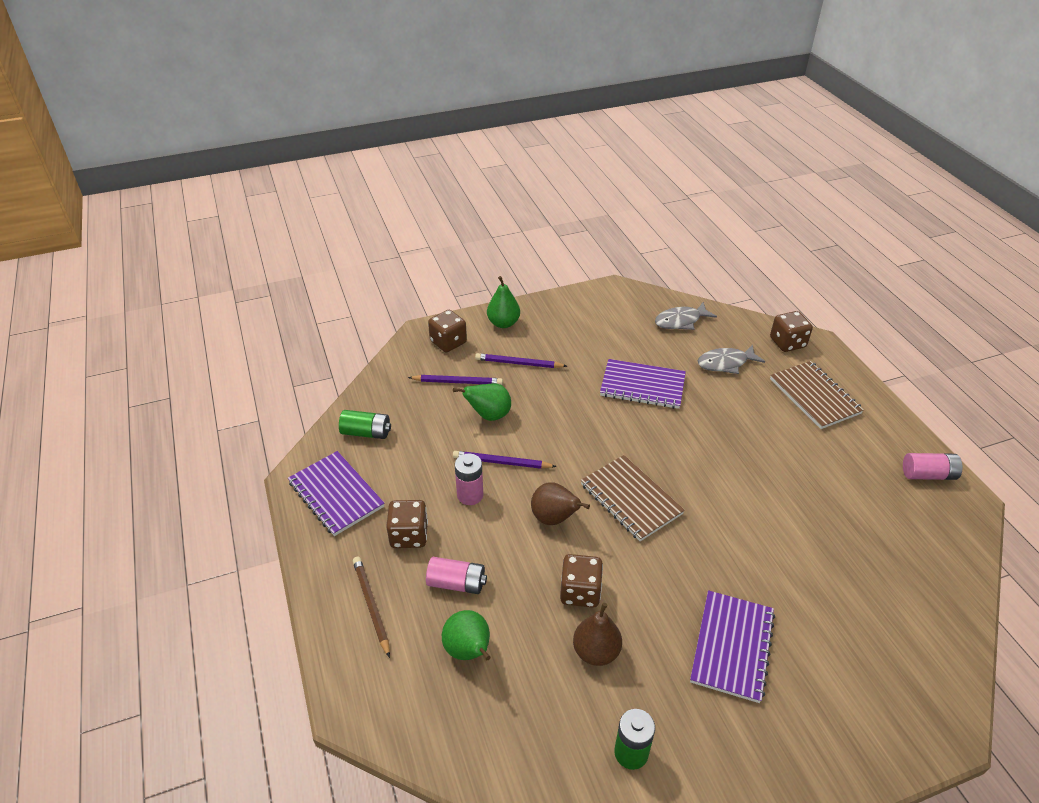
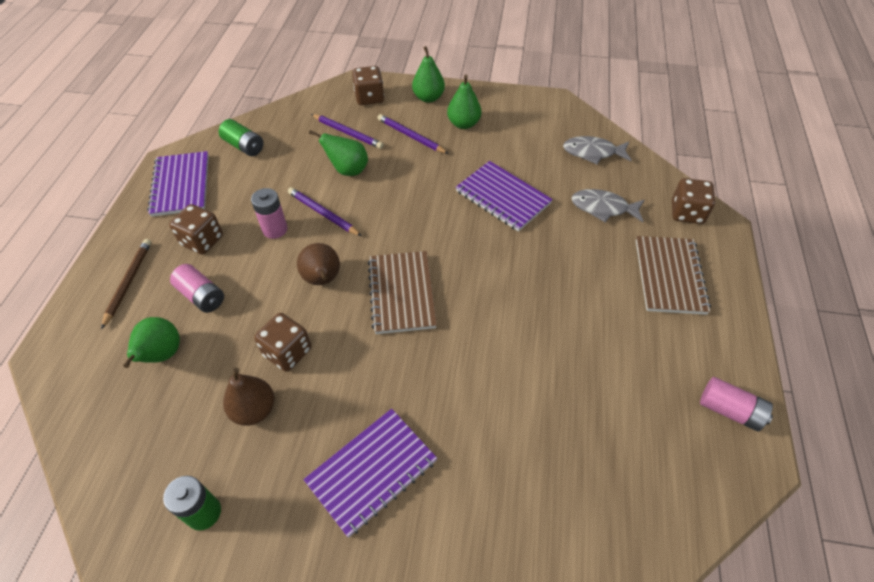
camera: 30 degrees right, 10 degrees up
(555, 335) = (463, 124): none -> green pear

